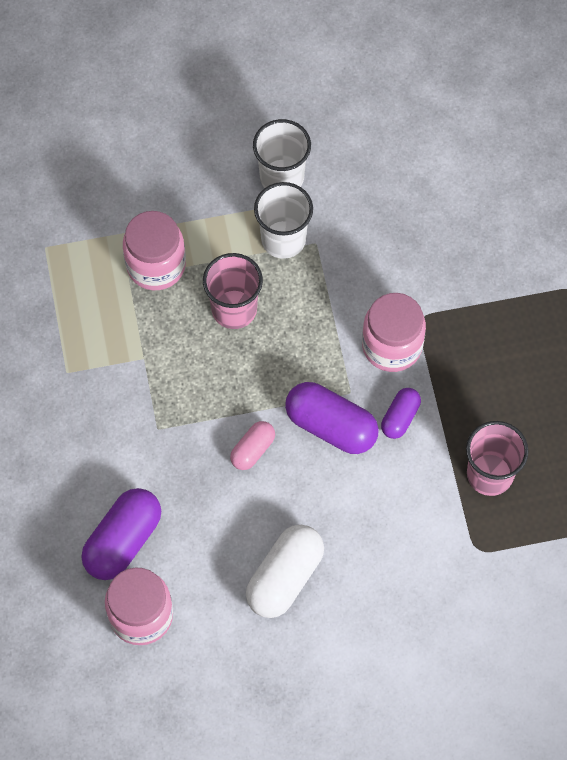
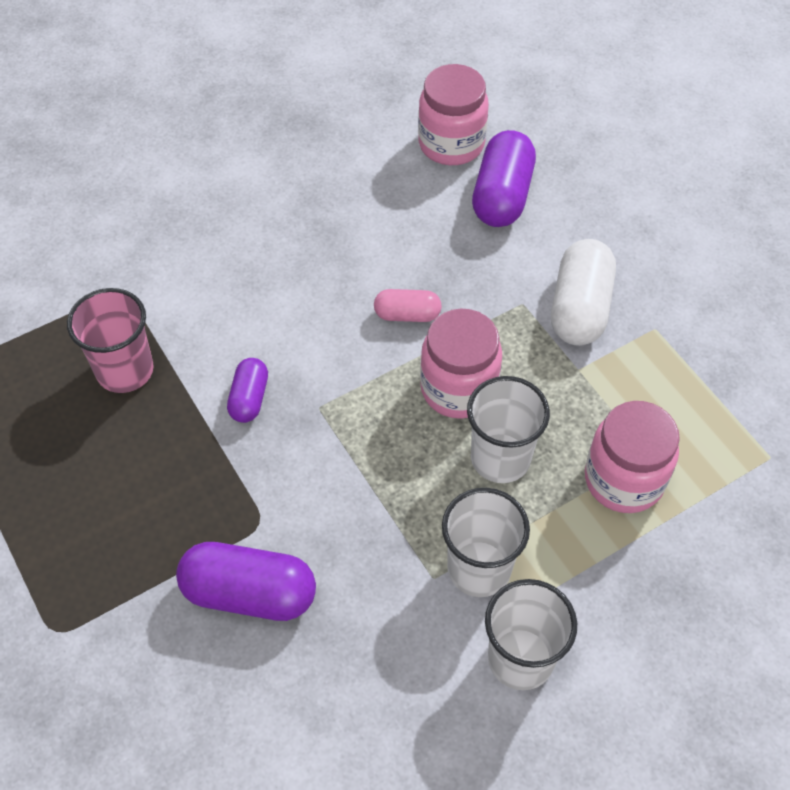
camera: 160 degrees right, 10 degrees down
(234, 309) = (500, 458): pink cup -> white cup
(253, 450) = (407, 314): pink capsule -> pink capsule turned 75 degrees clockwise
(285, 577) = (322, 212): white capsule -> white capsule (579, 308)
(331, 426) = (328, 364): purple capsule -> purple capsule (249, 593)
(392, 346) = (286, 477): pink jar -> pink jar (458, 388)

